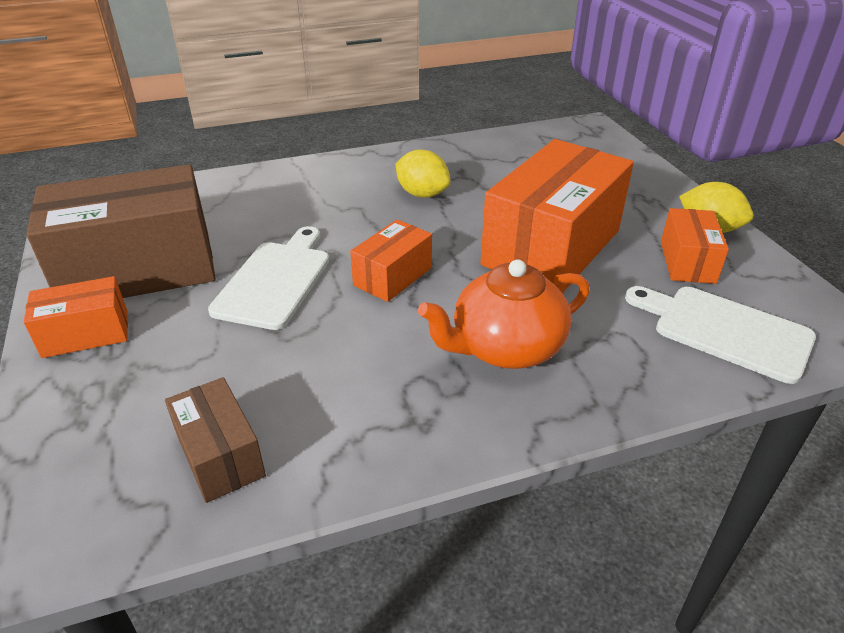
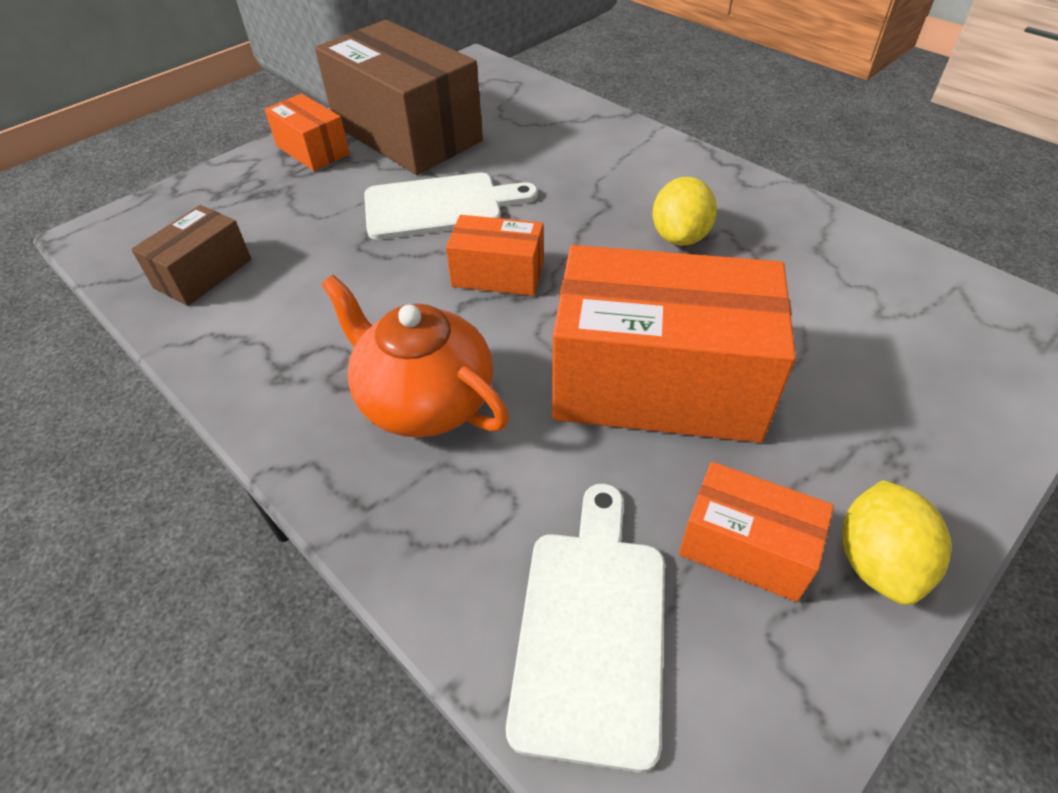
camera: 65 degrees right, 10 degrees up
(687, 262) = (745, 547): orange box -> orange box turned 45 degrees clockwise

